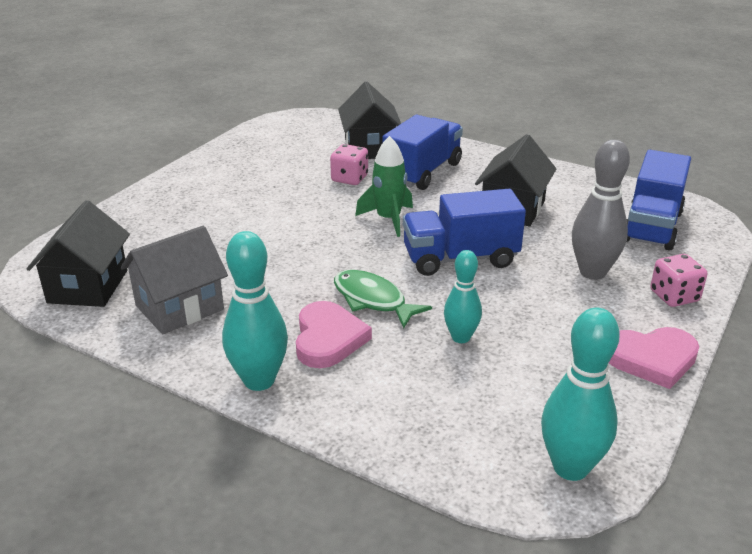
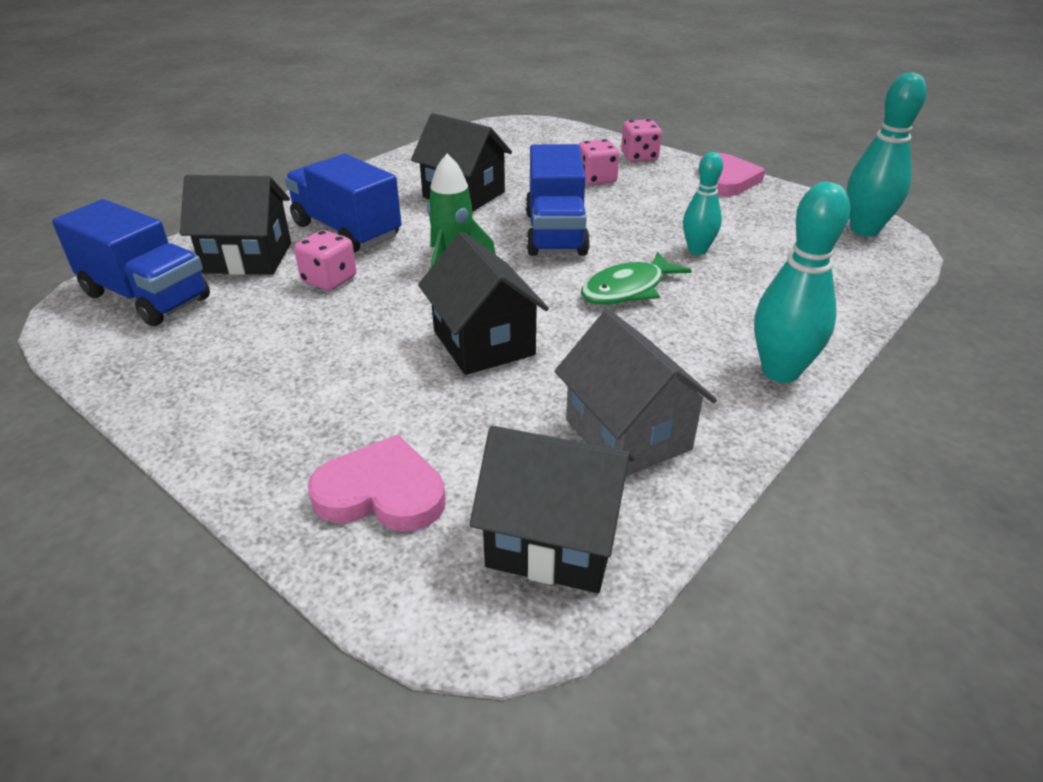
camera: 80 degrees left, 5 degrees up
(281, 244) = (483, 343): none -> black house
(328, 339) = (700, 322): pink heart -> pink heart (381, 492)
(592, 272) = (596, 179): grey bowling pin -> pink dice
(652, 226) = (526, 144): blue truck -> blue truck (146, 297)

